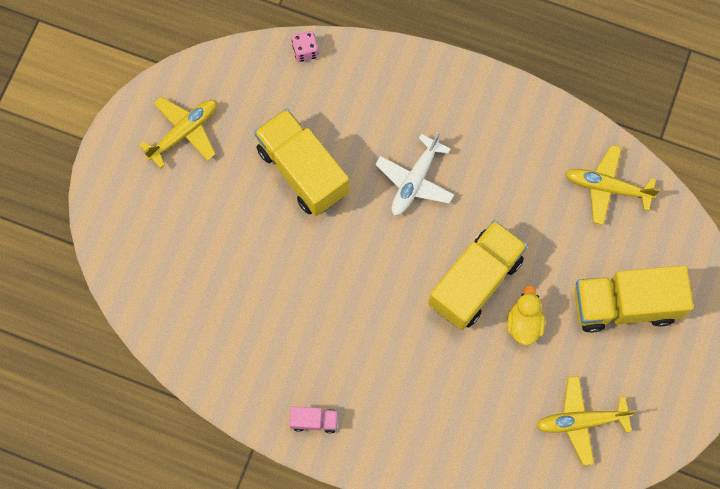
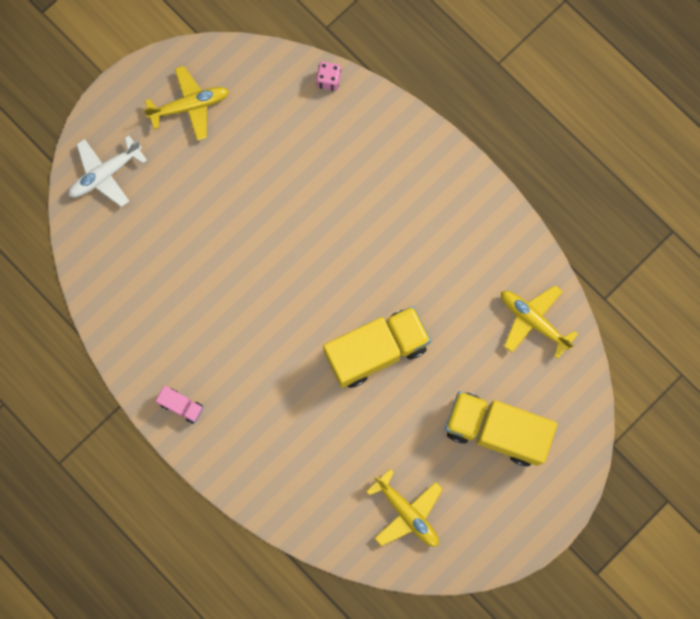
camera: 25 degrees right, 5 degrees up
(302, 171) = (275, 186): yellow truck -> none
(415, 181) = (367, 238): white plane -> white plane (105, 174)
(524, 323) = (400, 406): yellow duck -> none
(581, 421) = (407, 512): yellow plane -> yellow plane turned 150 degrees counterclockwise

